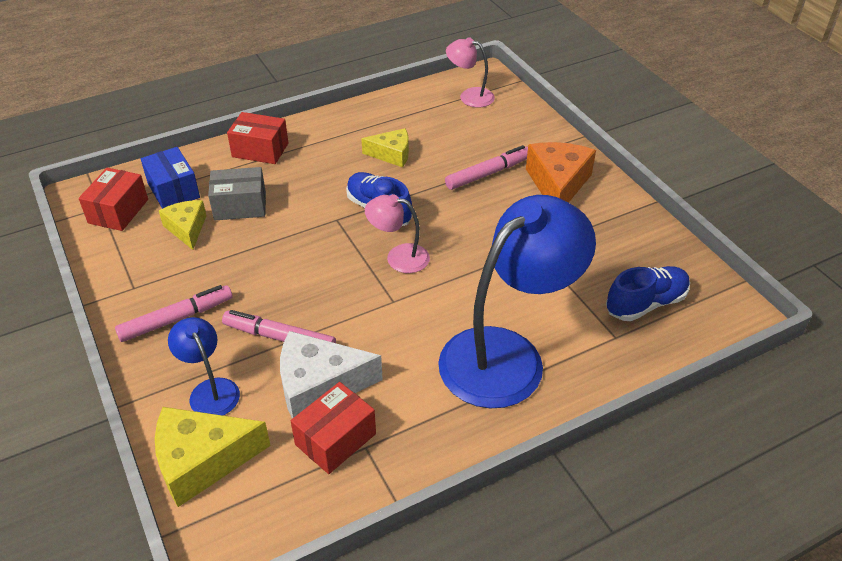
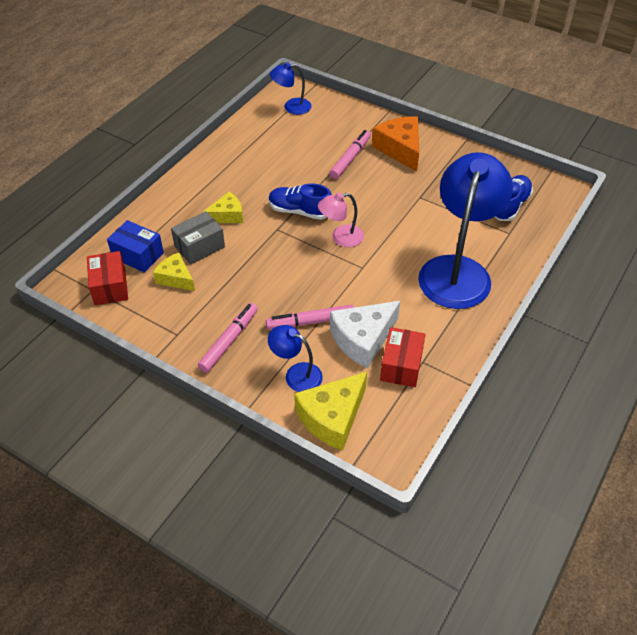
camera: 30 degrees left, 5 degrees up
(260, 150) = (175, 201): red box -> none
(392, 154) = (274, 169): yellow cheese -> yellow cheese (227, 215)
(469, 96) = (291, 107): pink lamp -> blue lamp

